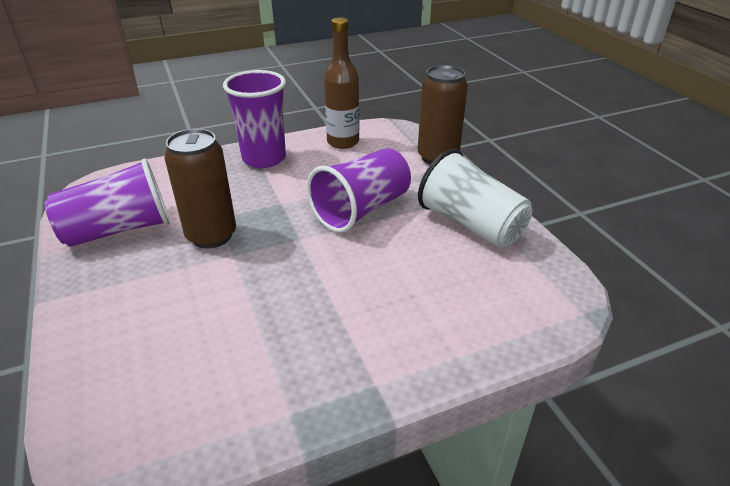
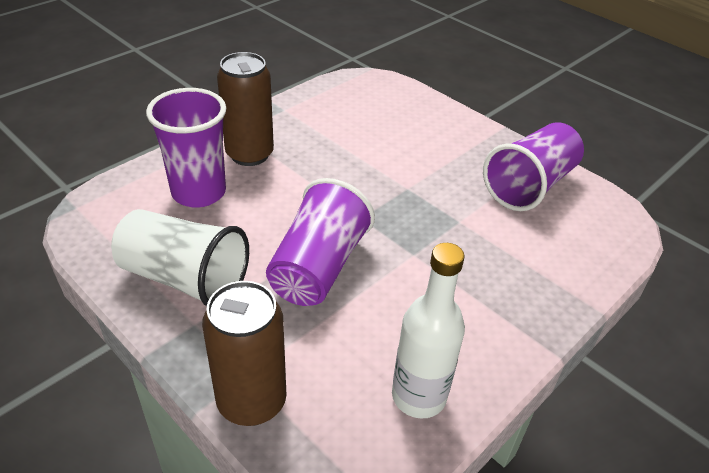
camera: 155 degrees right, 5 degrees up
(211, 236) = (443, 199): brown can -> brown can (249, 154)
(264, 158) = (498, 321): purple cup -> purple cup (199, 192)
(343, 142) = (418, 396): brown bottle -> white bottle

